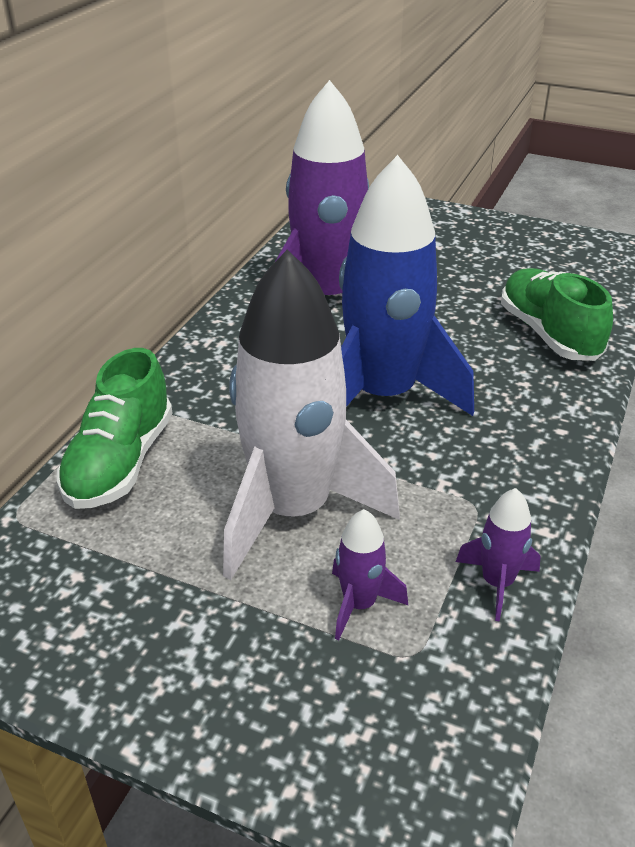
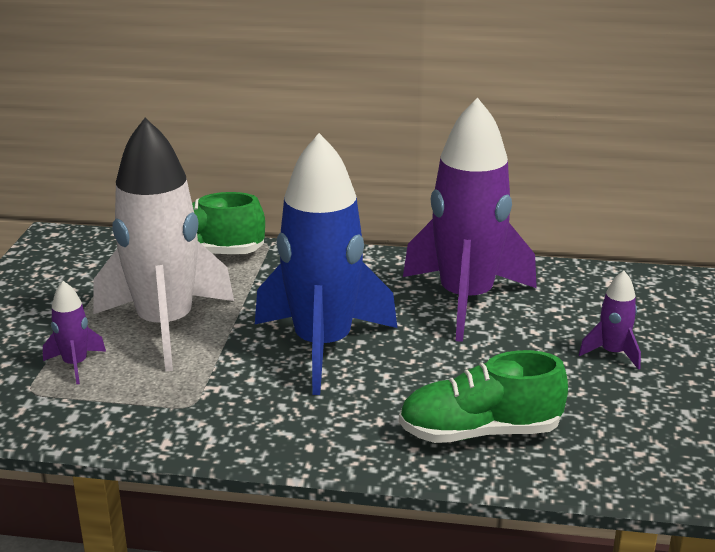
camera: 75 degrees right, 10 degrees down
(497, 583) = (102, 421): purple rocket -> purple rocket (612, 353)
(549, 334) = (480, 432): green shoe -> green shoe turned 150 degrees counterclockwise

